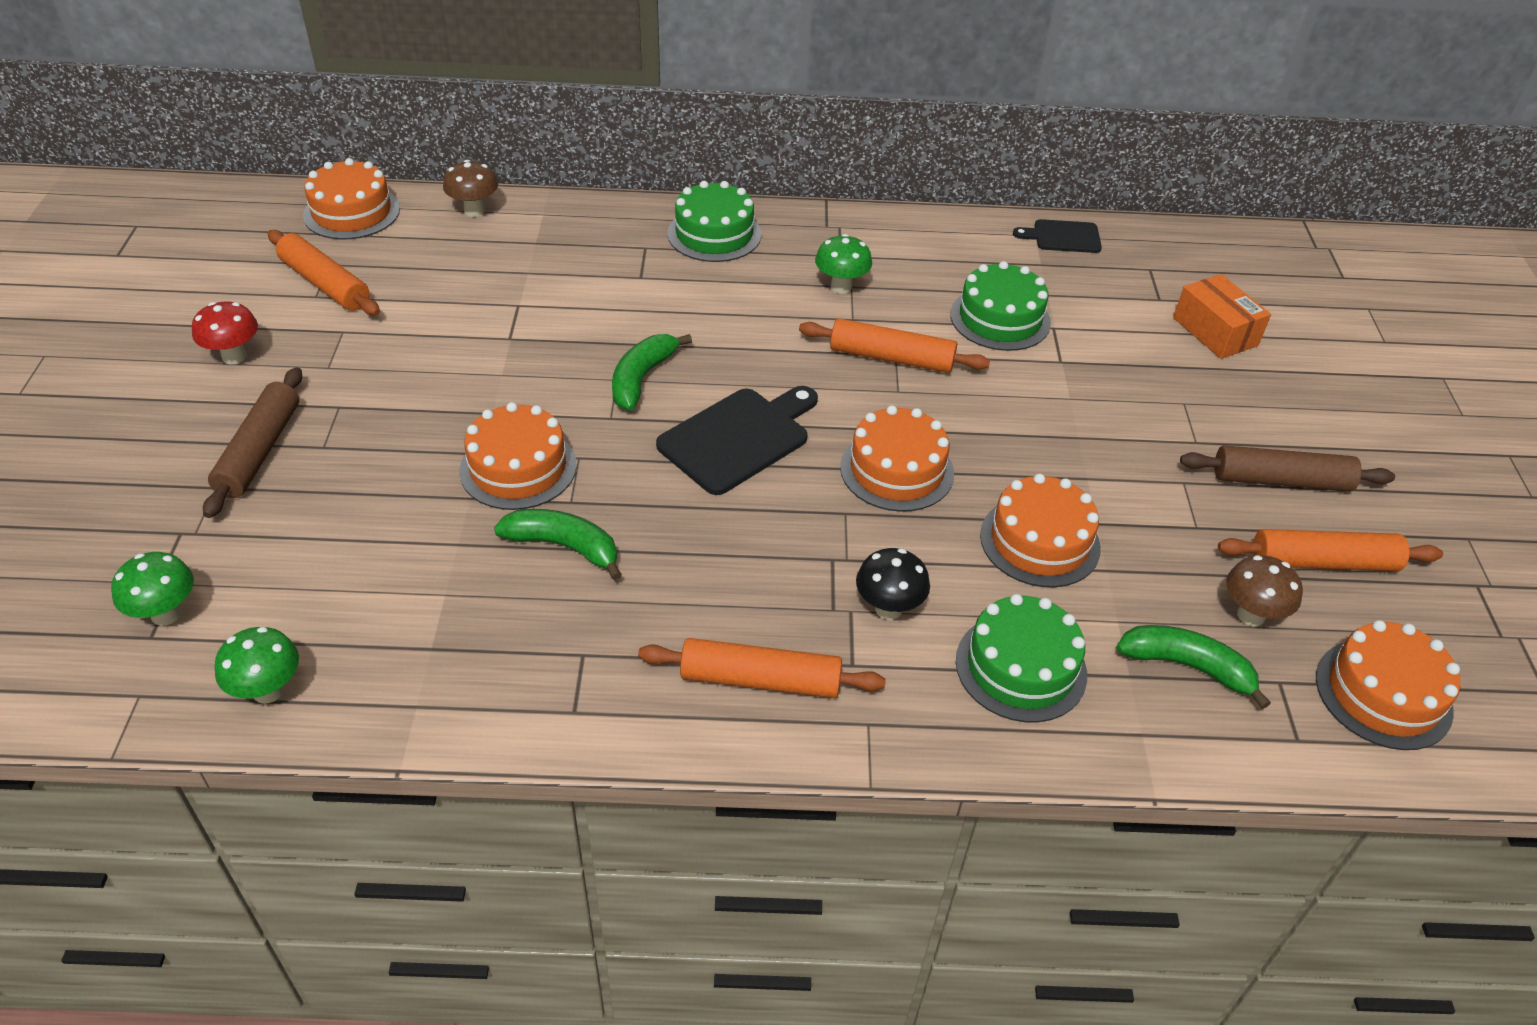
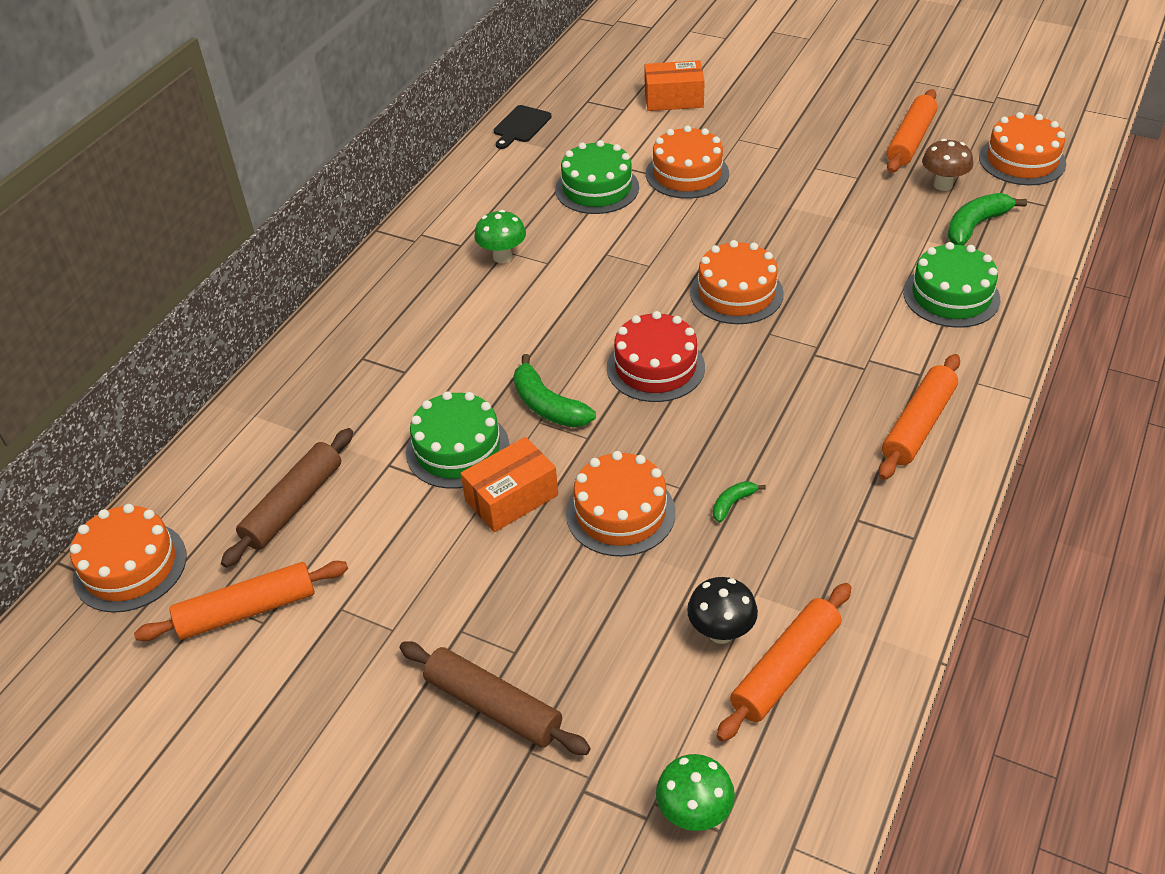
camera: 60 degrees left, 0 degrees up
(234, 356) = (323, 709): red mushroom -> none
(268, 691) = (823, 741): green mushroom -> none
(474, 211) = (208, 465): brown mushroom -> none
(508, 390) = (511, 498): none -> orange box
(564, 546) = (732, 503): green banana -> green banana, size x0.53
(714, 234) = (375, 309): green cake -> green cake (457, 449)
(738, 438) = (655, 367): black cutting board -> red cake
(888, 608) = (874, 340): black mushroom -> black mushroom (721, 632)
(891, 358) = (608, 257): orange rolling pin -> orange rolling pin (785, 668)
(1039, 541) = (841, 249): orange cake -> orange cake (687, 173)
(1280, 480) = (832, 128): brown rolling pin -> brown rolling pin (293, 505)

